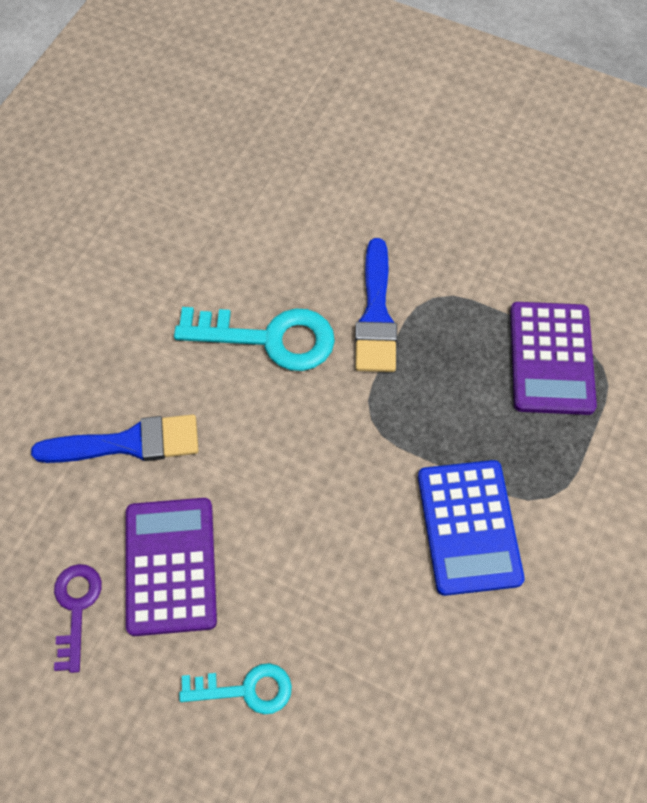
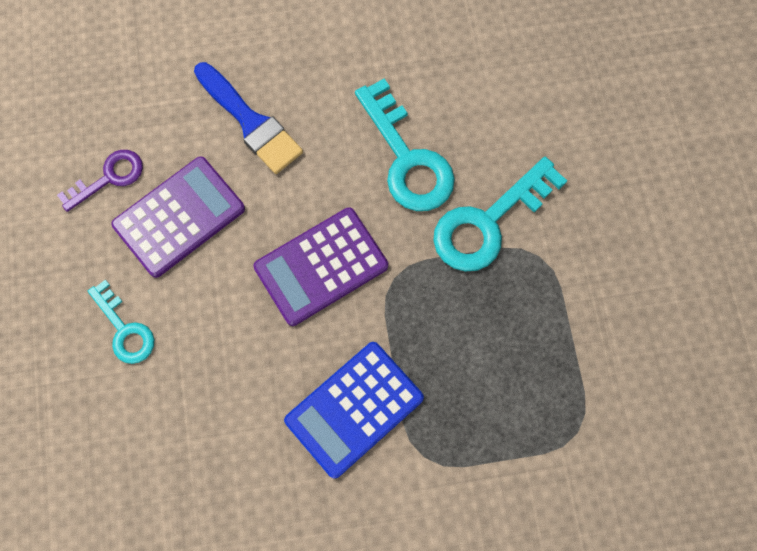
camera: 55 degrees right, 10 degrees up
(376, 315) = (488, 222): blue brush -> turquoise key
(551, 358) = (552, 384): purple calculator -> purple calculator (321, 266)

